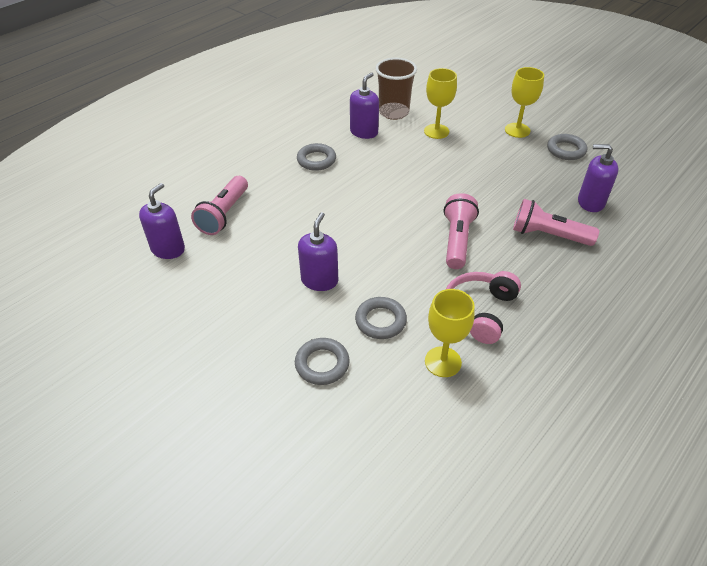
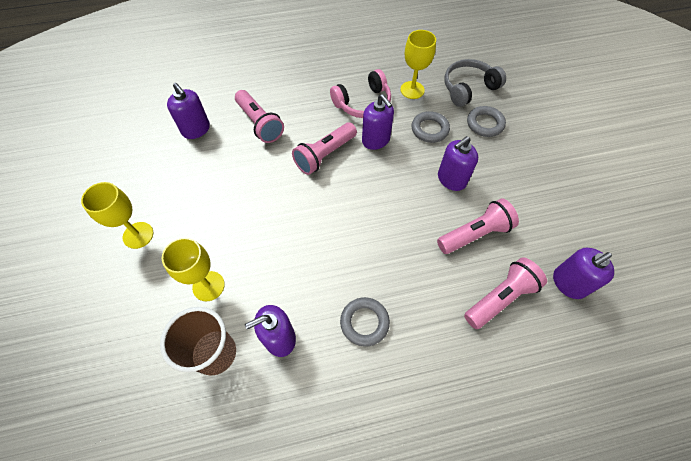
camera: 145 degrees left, 15 degrees up
(268, 246) = (475, 234): none -> pink flashlight
(376, 408) = (468, 88): none -> grey headphones
(425, 279) = (376, 140): none -> purple soap dispenser
(566, 150) = (137, 185): grey ring -> none

